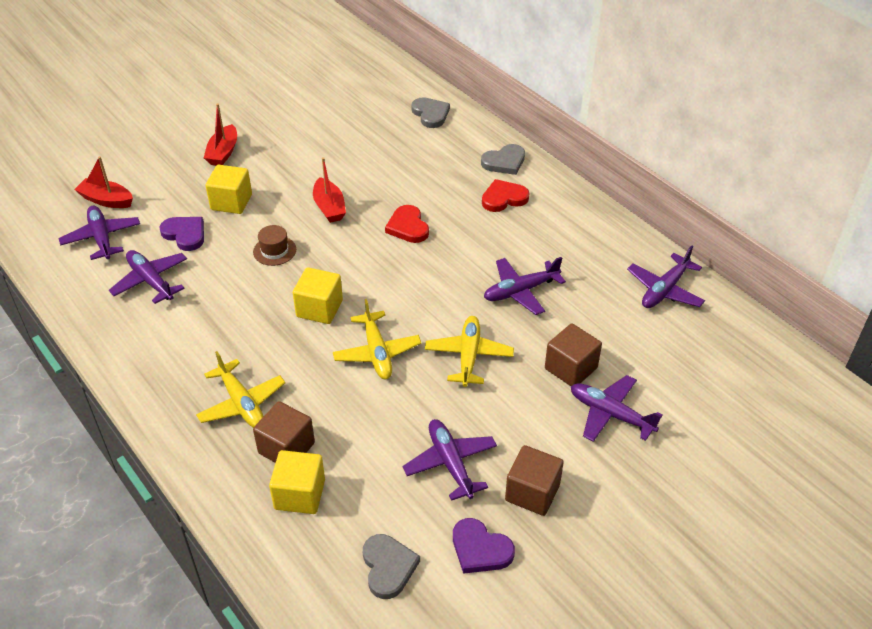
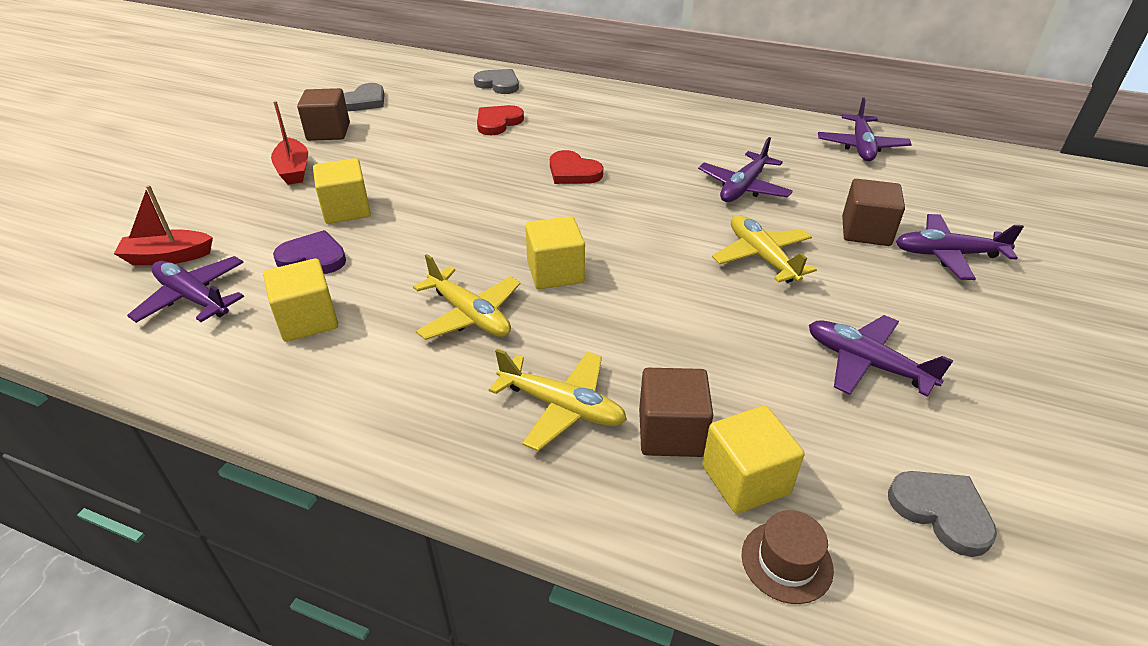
camera: 30 degrees left, 5 degrees down
(151, 281) = (307, 320): purple plane -> yellow cube
(274, 251) = (445, 237): brown hat -> brown hat (786, 561)
(329, 207) = (470, 181): red boat -> none
(377, 352) = (665, 290): yellow plane -> yellow plane (470, 315)
(480, 549) = (1004, 437): purple heart -> none
(504, 162) = (609, 99): grey heart -> grey heart (365, 101)
(504, 198) = (641, 124): red heart -> red heart (498, 122)
(532, 492) = (976, 354): brown cube -> brown cube (328, 132)

